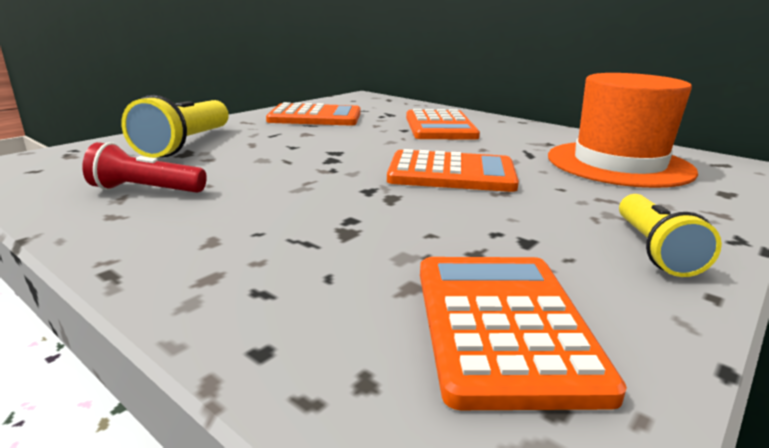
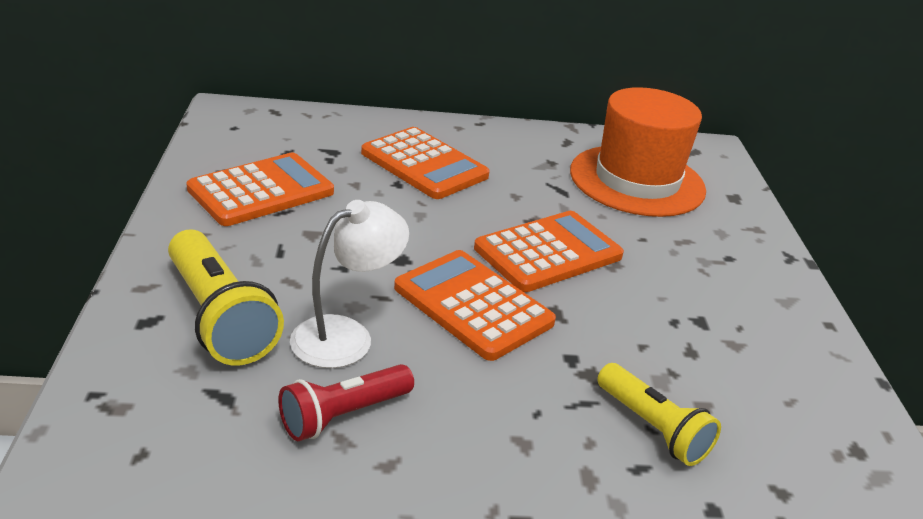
camera: 45 degrees left, 10 degrees up
(228, 166) = (346, 335): none -> white lamp
(503, 325) = (781, 410): orange calculator -> orange calculator (473, 305)
(654, 250) = (767, 293): yellow flashlight -> yellow flashlight (653, 428)

